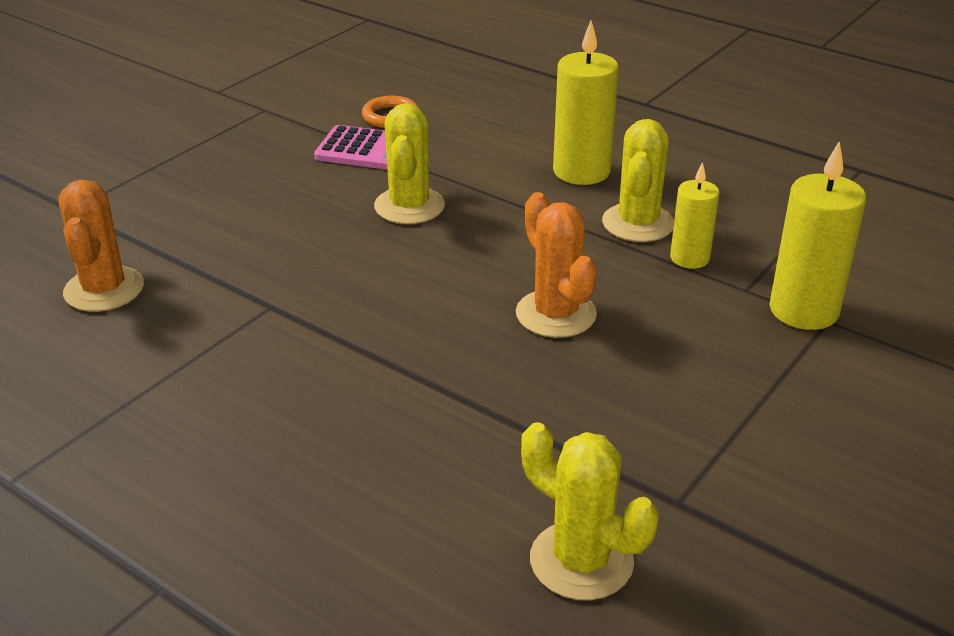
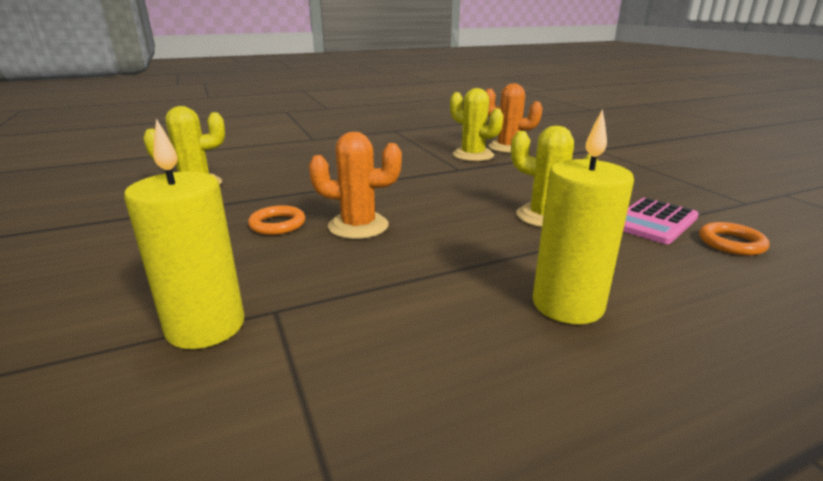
camera: 120 degrees right, 10 degrees down
(614, 376) = (277, 224): none -> orange ring
(638, 223) = (437, 298): yellow cactus -> yellow cactus (473, 155)
(689, 258) = (353, 302): yellow candle -> none

